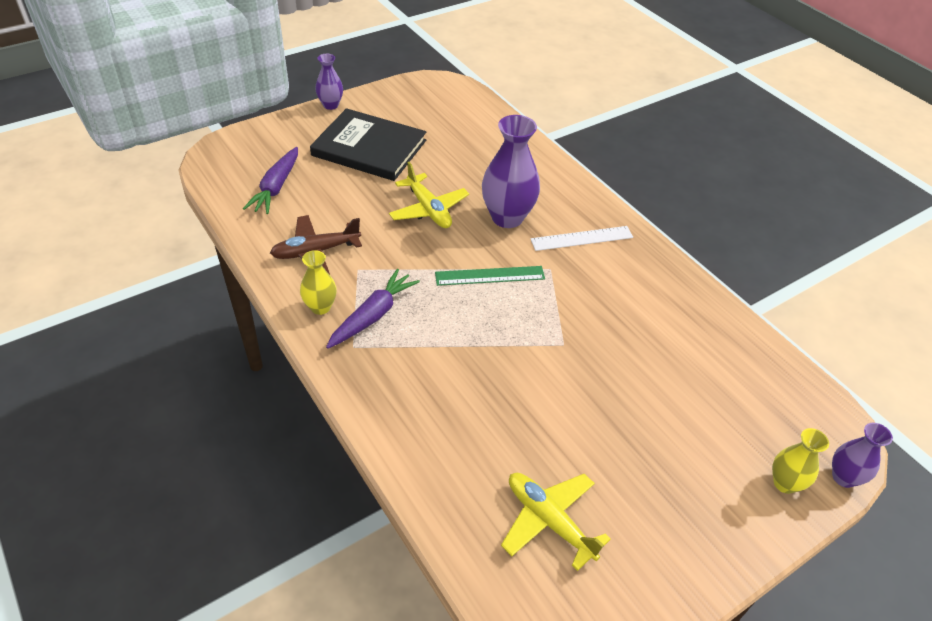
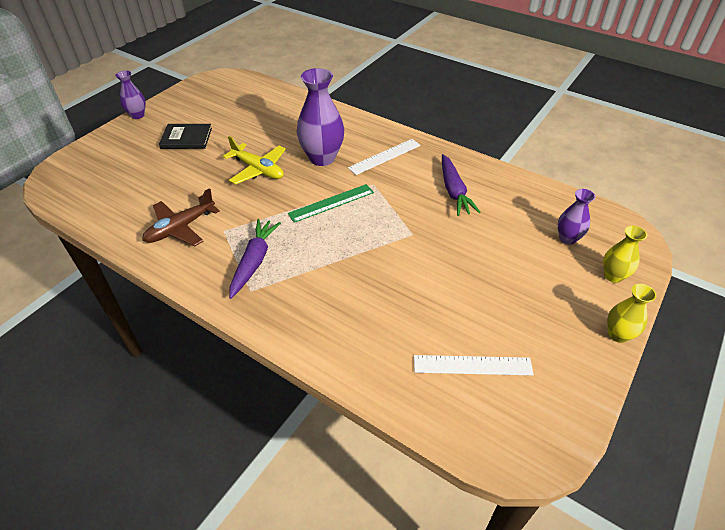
camera: 20 degrees left, 0 degrees up
(276, 187) = (121, 189): purple carrot -> purple carrot (454, 191)
(320, 307) = (206, 269): yellow vase -> yellow vase (618, 334)
(369, 148) = (186, 138): black book -> black book, size x0.57
(549, 521) = (472, 365): yellow plane -> white ruler
(843, 477) = (646, 258): purple vase -> purple vase (567, 238)

